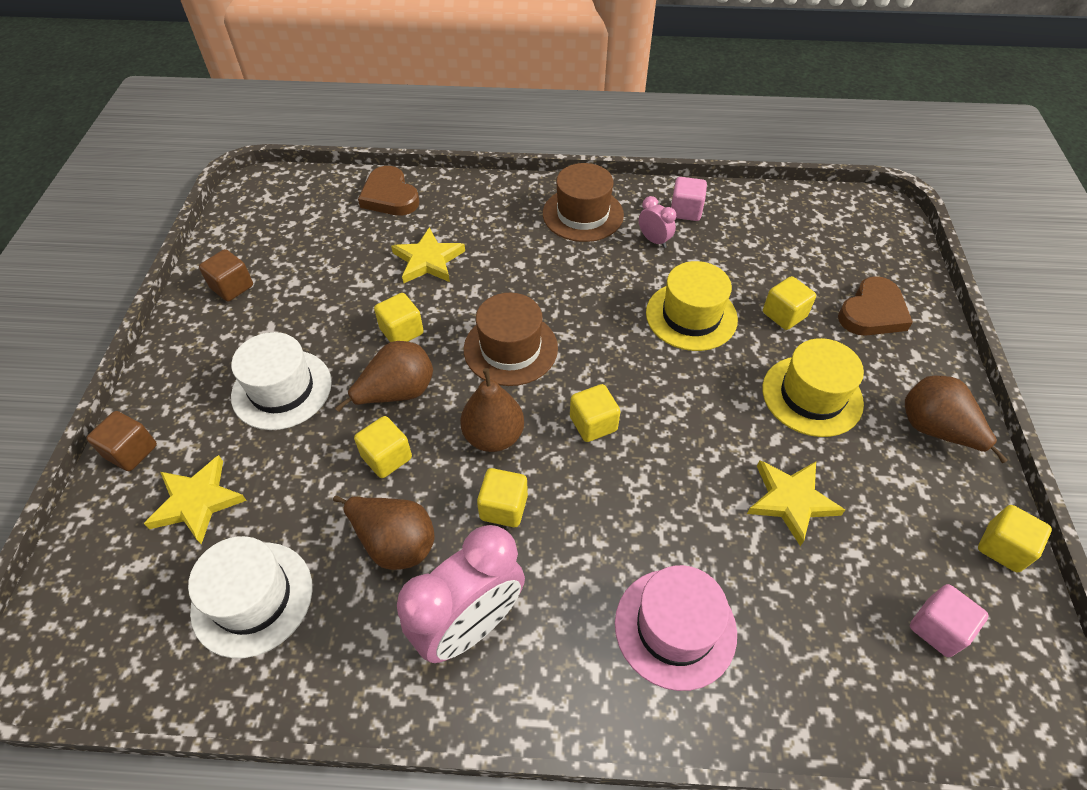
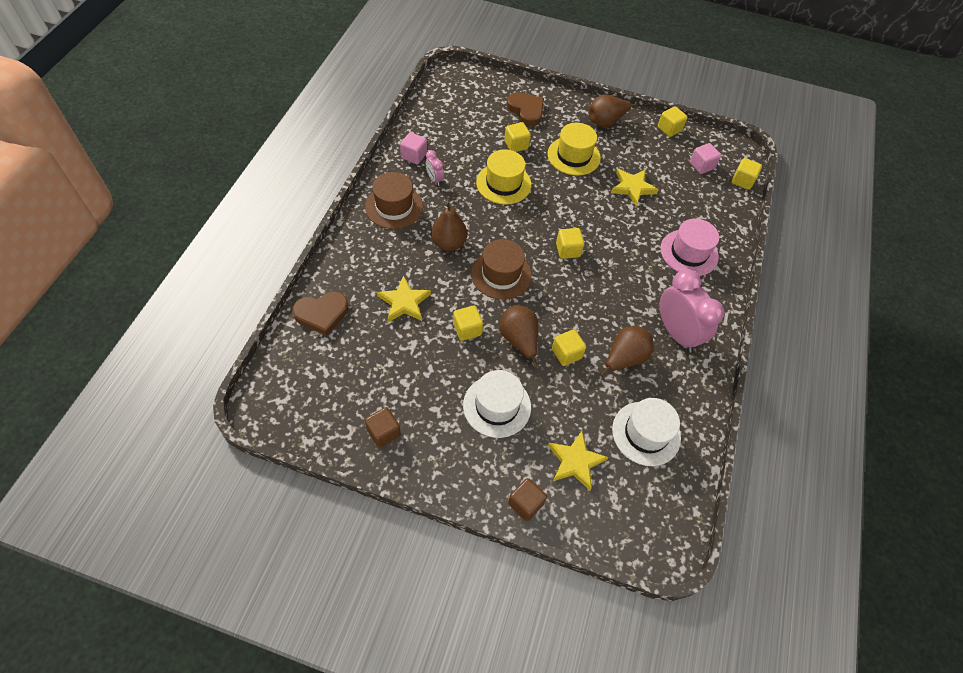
camera: 80 degrees left, 5 degrees up
(493, 436) = (565, 298): brown pear -> brown pear (448, 243)
(504, 507) = (612, 303): yellow cube -> yellow cube (742, 181)
(654, 240) = (434, 179): pink clock -> pink clock turned 90 degrees counterclockwise

